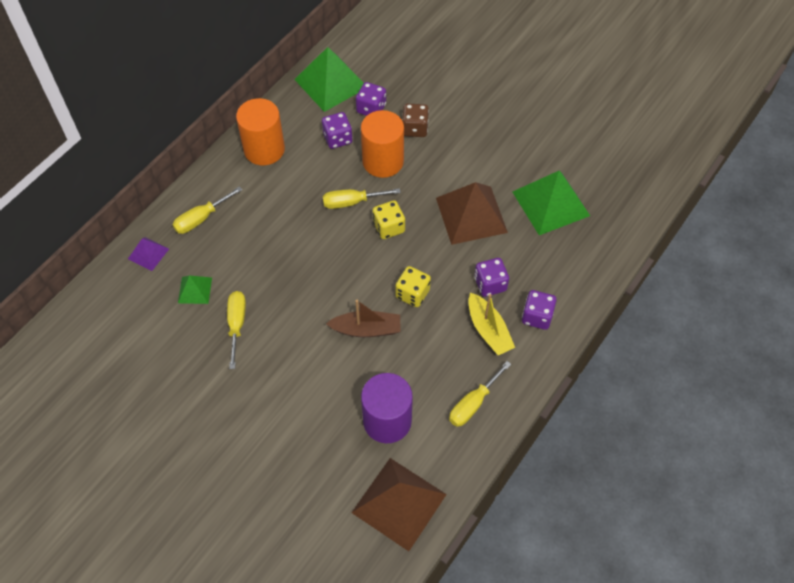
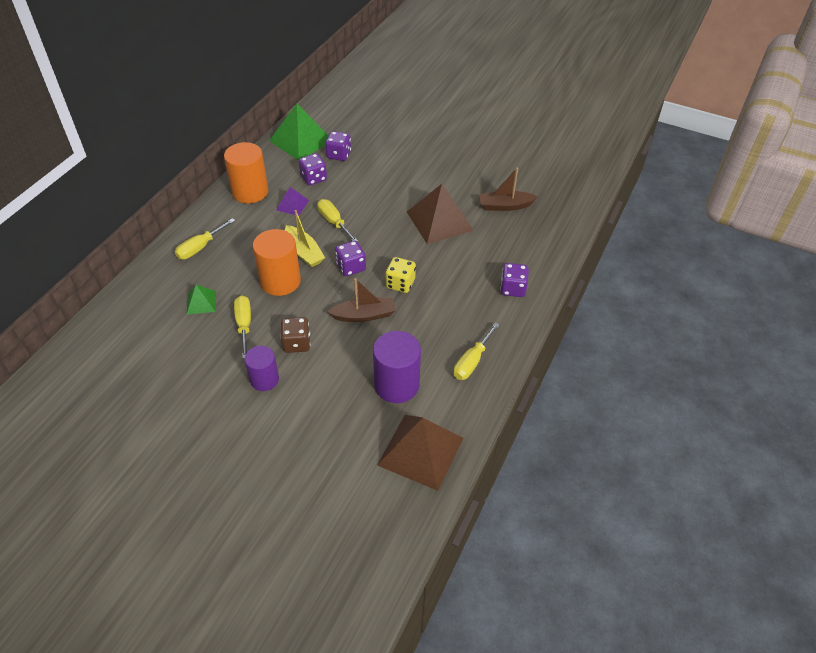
camera: 10 degrees left, 10 degrees down
(148, 254) = (154, 279): purple pyramid -> purple pyramid (292, 205)
(249, 395) = (264, 379): none -> purple cylinder
(351, 202) = (334, 222): yellow screwdriver -> yellow screwdriver turned 75 degrees clockwise
(383, 161) = (355, 190): orange cylinder -> orange cylinder (280, 281)
(388, 227) = (370, 237): yellow dice -> none
(415, 128) = (379, 165): brown dice -> brown dice (297, 343)
(488, 330) = (473, 303): yellow boat -> yellow boat (304, 252)
(490, 284) = (467, 269): purple dice -> purple dice (351, 267)
(550, 203) = (505, 206): green pyramid -> brown boat

